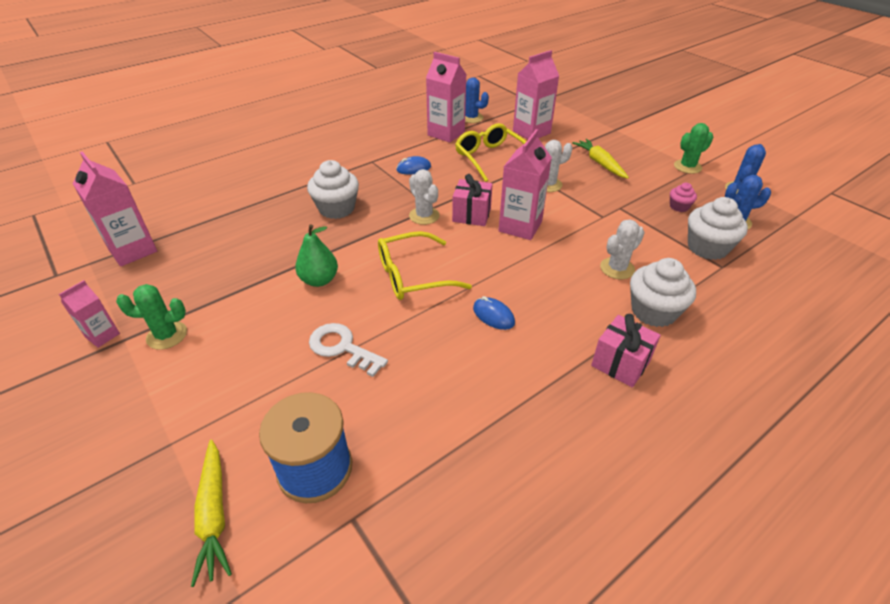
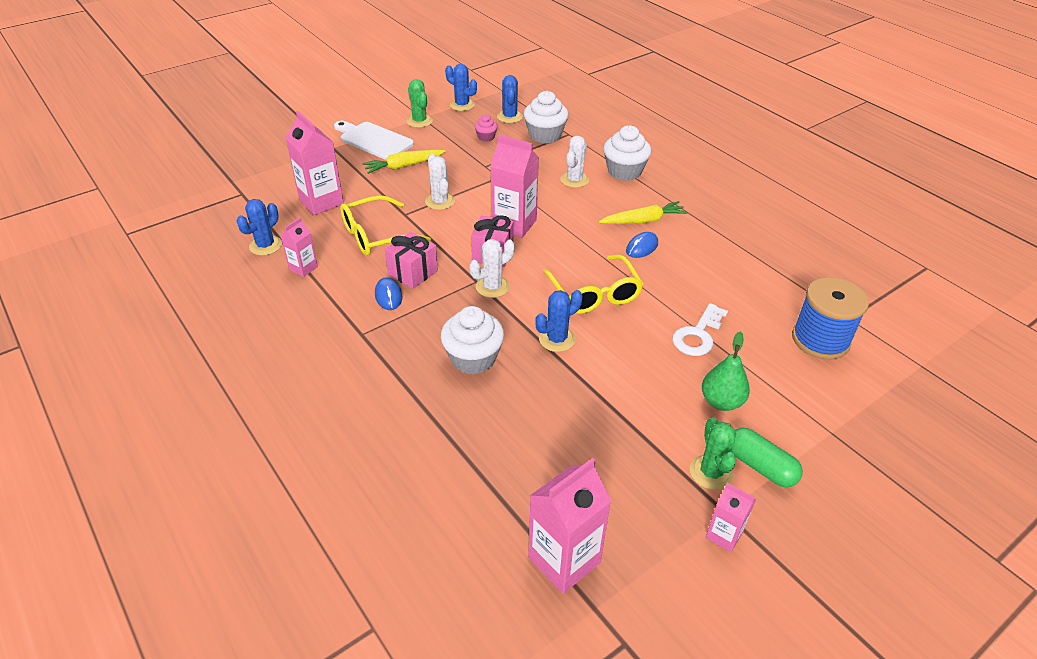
camera: 90 degrees left, 0 degrees up
(156, 372) = (760, 466): none -> green capsule
(214, 514) = (877, 389): yellow carrot -> yellow carrot (643, 221)
(319, 280) = (607, 360): green pear -> green pear (721, 401)
(351, 251) = (557, 339): none -> blue cactus
(446, 133) = (303, 268): pink carton -> pink carton, size x0.55
(617, 268) = (574, 180): white cactus -> white cactus turned 60 degrees clockwise
(620, 363) = (681, 193): pink gift -> pink gift (413, 273)
(637, 146) = (374, 140): none -> white cutting board

